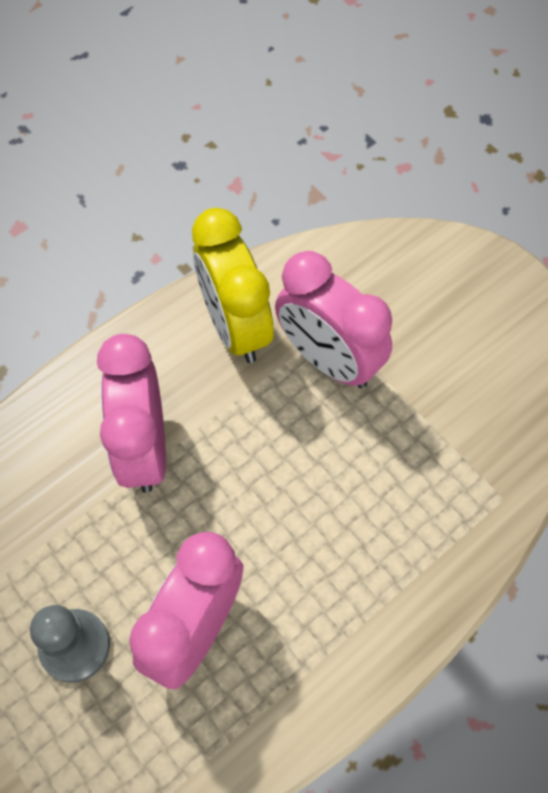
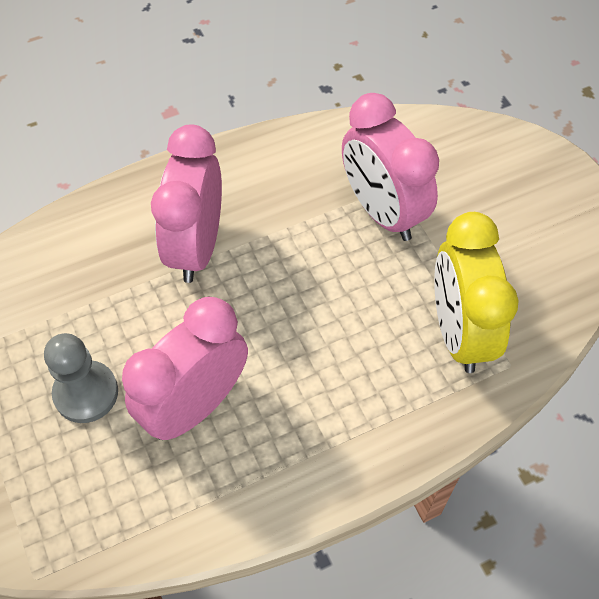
camera: 15 degrees right, 5 degrees down
(235, 326) = (306, 166): yellow clock -> yellow clock (459, 332)

